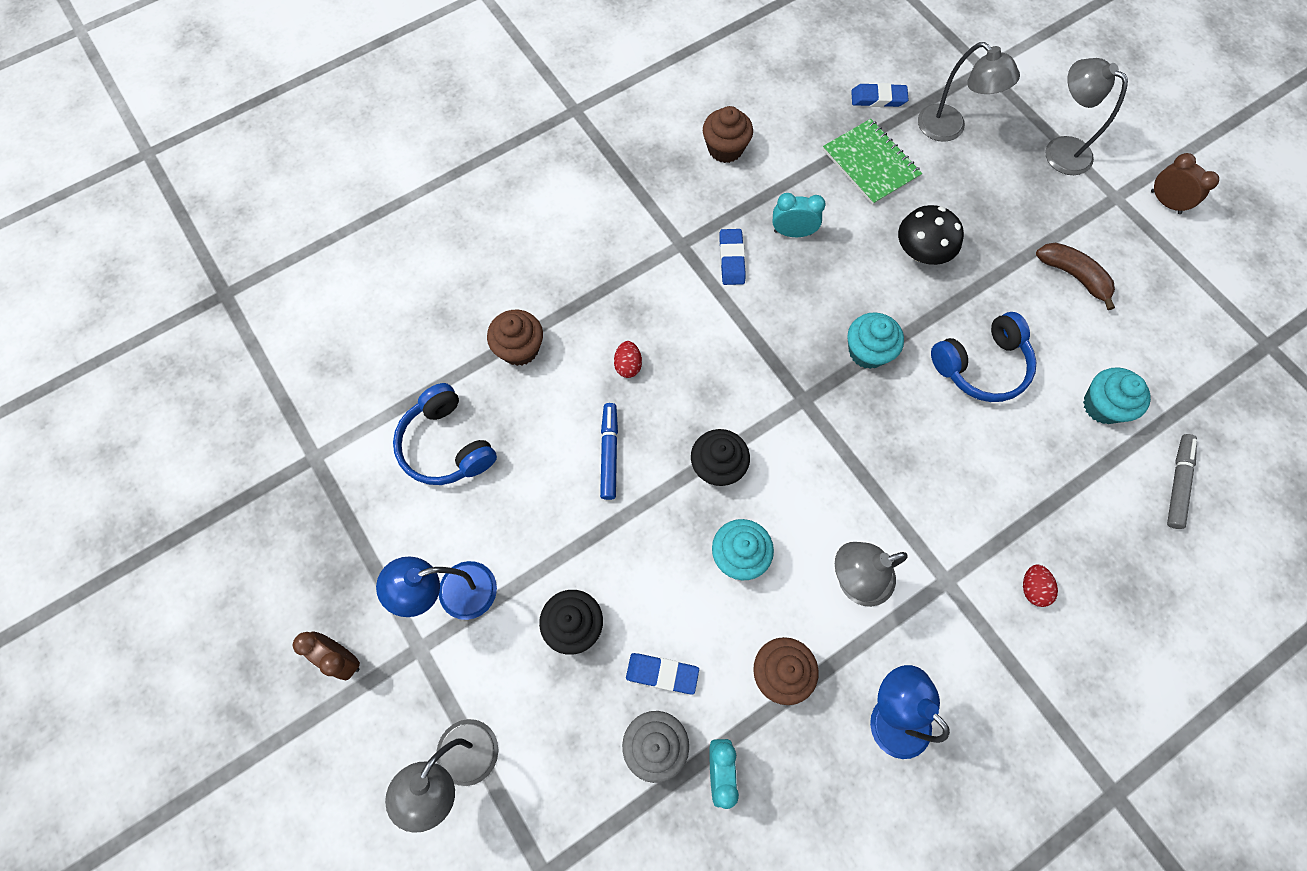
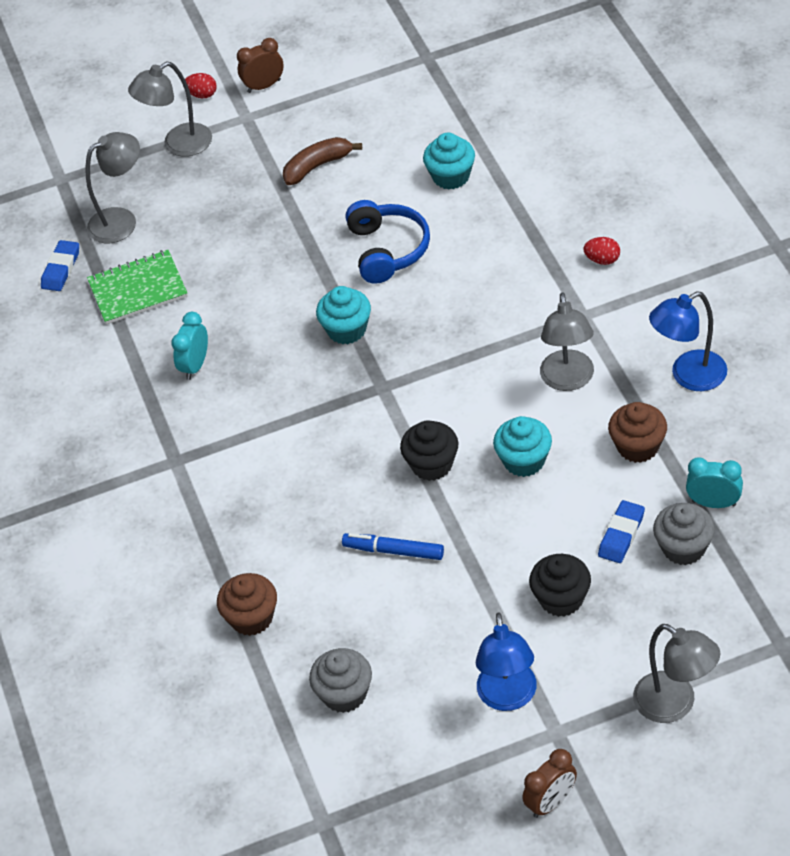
camera: 70 degrees left, 20 degrees down
(446, 445) = (344, 694): blue headphones -> grey cupcake
(628, 365) = (301, 524): red egg -> red egg (202, 95)
(725, 148) = (71, 406): brown cupcake -> none
(731, 259) = (208, 420): blue eraser -> none
(921, 252) = (253, 270): black mushroom -> none
(1177, 483) = (534, 146): grey marker -> none

